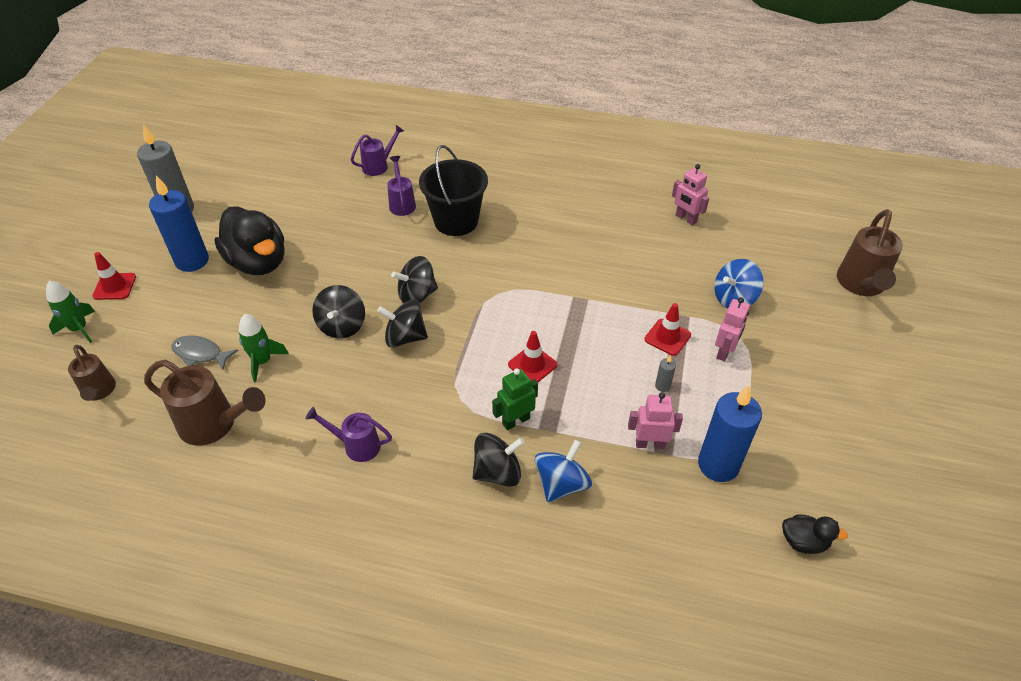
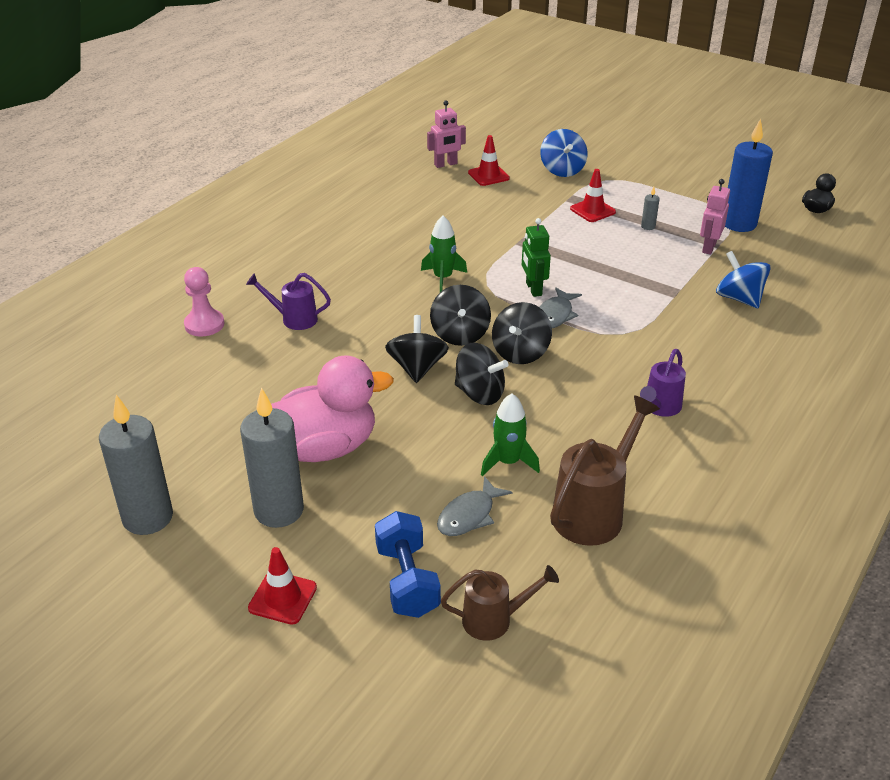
camera: 70 degrees left, 10 degrees down
(79, 329) = (355, 641): green rocket -> green rocket (443, 278)
(133, 338) = (407, 581): none -> blue dumbbell
(192, 261) = (279, 510): blue candle -> grey candle
(258, 262) = (324, 448): black duck -> pink duck
(378, 166) = (204, 324): purple watering can -> pink pawn
(456, 221) = (354, 288): black bucket -> none
(470, 347) = (555, 315): none -> grey fish
(498, 472) = (717, 328): black spinning top -> black spinning top (417, 368)
(516, 421) = (660, 307): green robot -> green robot (533, 289)
(532, 365) = (595, 284): red traffic cone -> red traffic cone (488, 175)
(724, 351) = (621, 190): pink robot -> none
(861, 284) = (575, 117): brown watering can -> none

